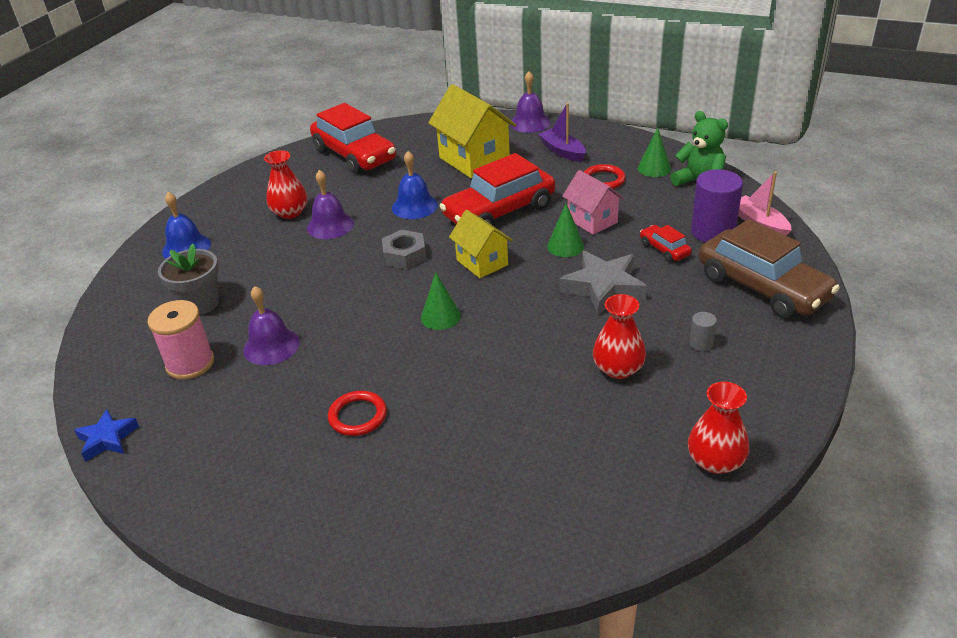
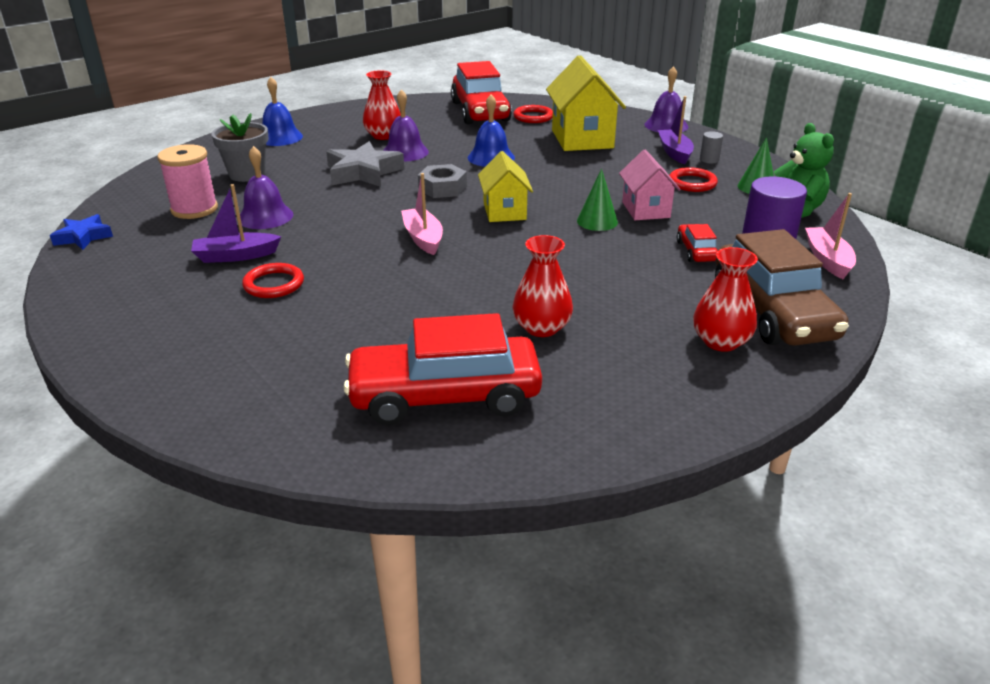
camera: 25 degrees right, 5 degrees down
(289, 400) = (236, 256): none -> purple boat
(408, 147) = (533, 117): none -> red ring
(440, 316) = (423, 238): green cone -> pink boat
(499, 212) = (563, 180): red car -> red car (445, 396)
(603, 287) = (599, 262): grey star -> grey star (363, 172)
(701, 343) = (650, 336): grey cylinder -> grey cylinder (709, 160)
(715, 461) = (556, 436): red vase -> red vase (720, 341)

